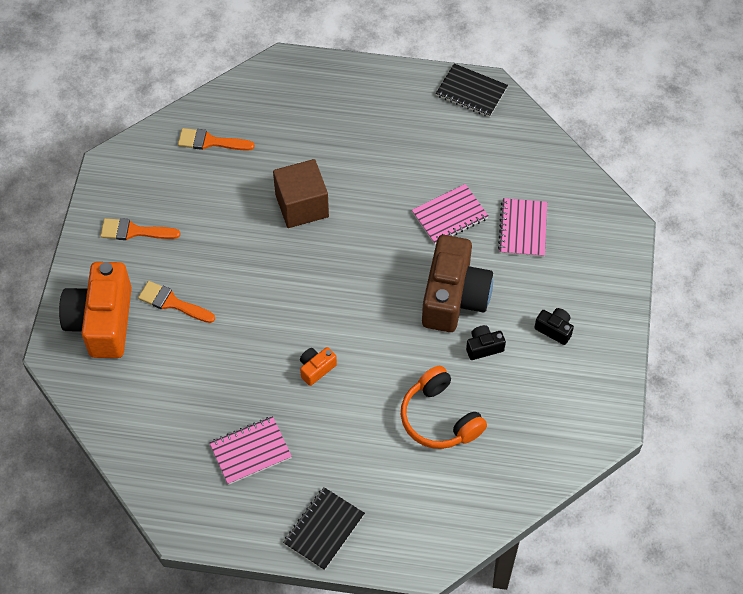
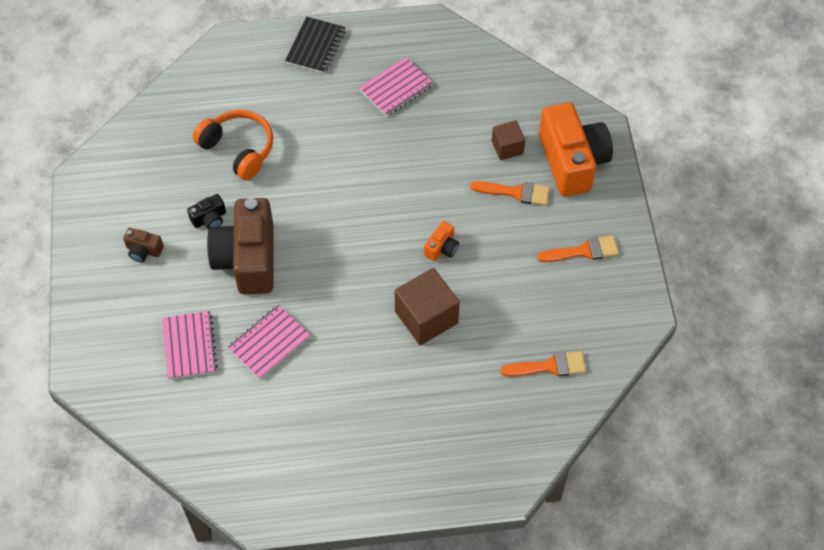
camera: 165 degrees right, 0 degrees up
(160, 352) = (507, 147): none -> brown cube
(316, 369) = (361, 165): orange camera -> orange camera (442, 248)
(471, 92) = (276, 503): black notebook -> none
(554, 329) = (144, 250): black camera -> brown camera

